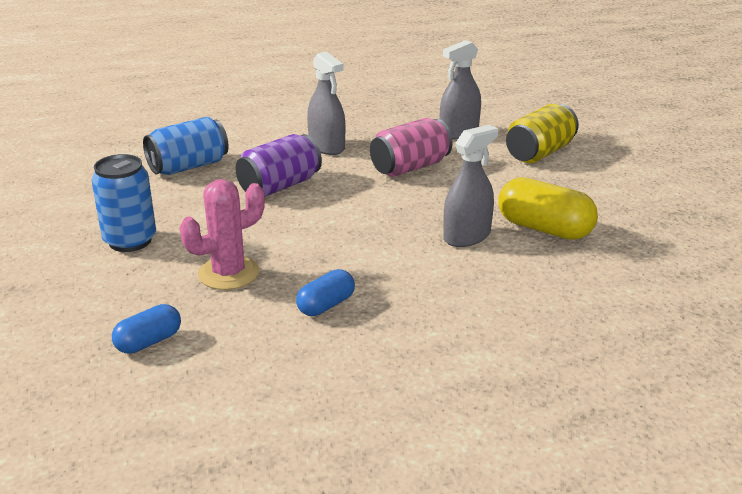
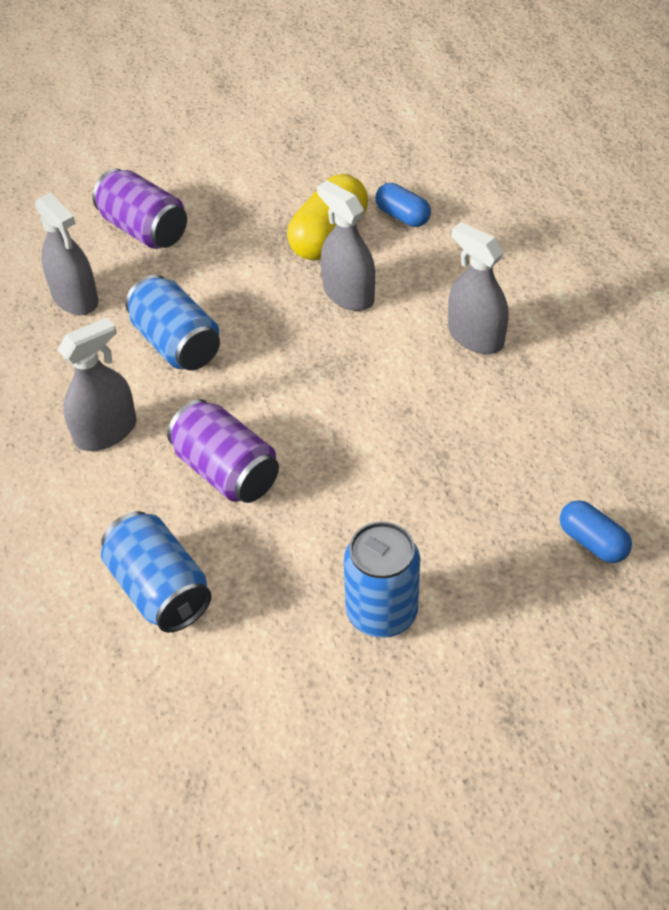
camera: 90 degrees left, 20 degrees up
(228, 273) = (448, 493): pink cactus -> none
(326, 305) = (499, 400): blue capsule -> blue capsule (402, 216)
(409, 298) = (475, 337): none -> grey spray bottle
(410, 167) = (177, 343): pink can -> blue can
(539, 153) = (144, 229): yellow can -> purple can

